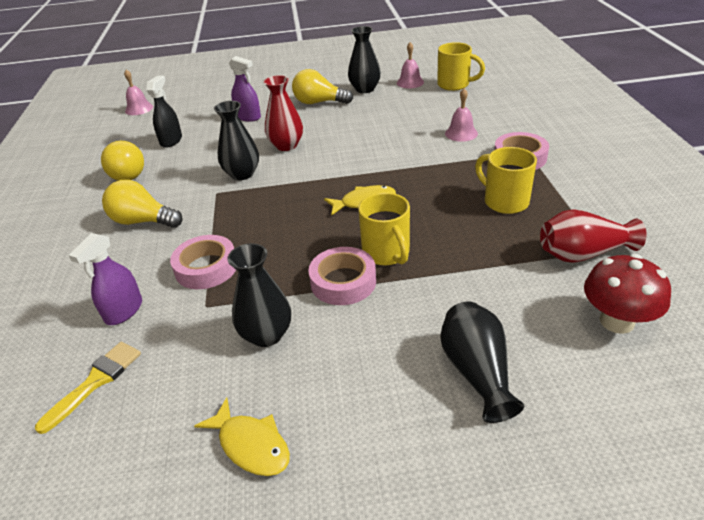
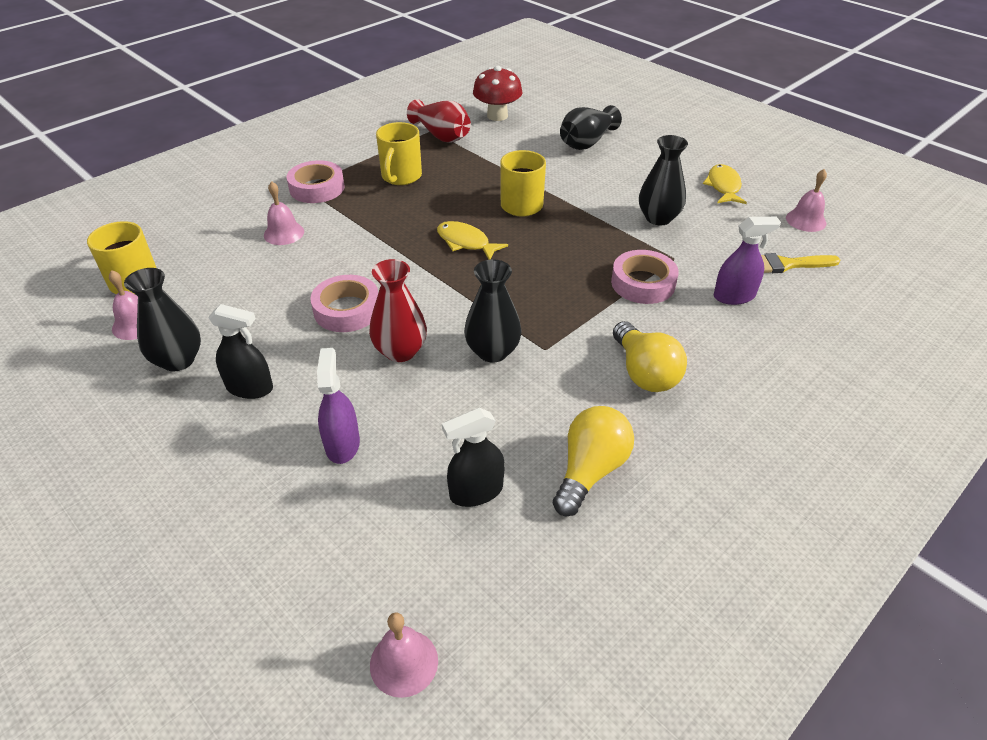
camera: 130 degrees left, 5 degrees up
(108, 473) = (806, 220): none -> pink bell
(319, 102) = (250, 388): yellow light bulb -> black spray bottle
(343, 282) = (574, 210): pink tape -> pink tape (347, 310)

